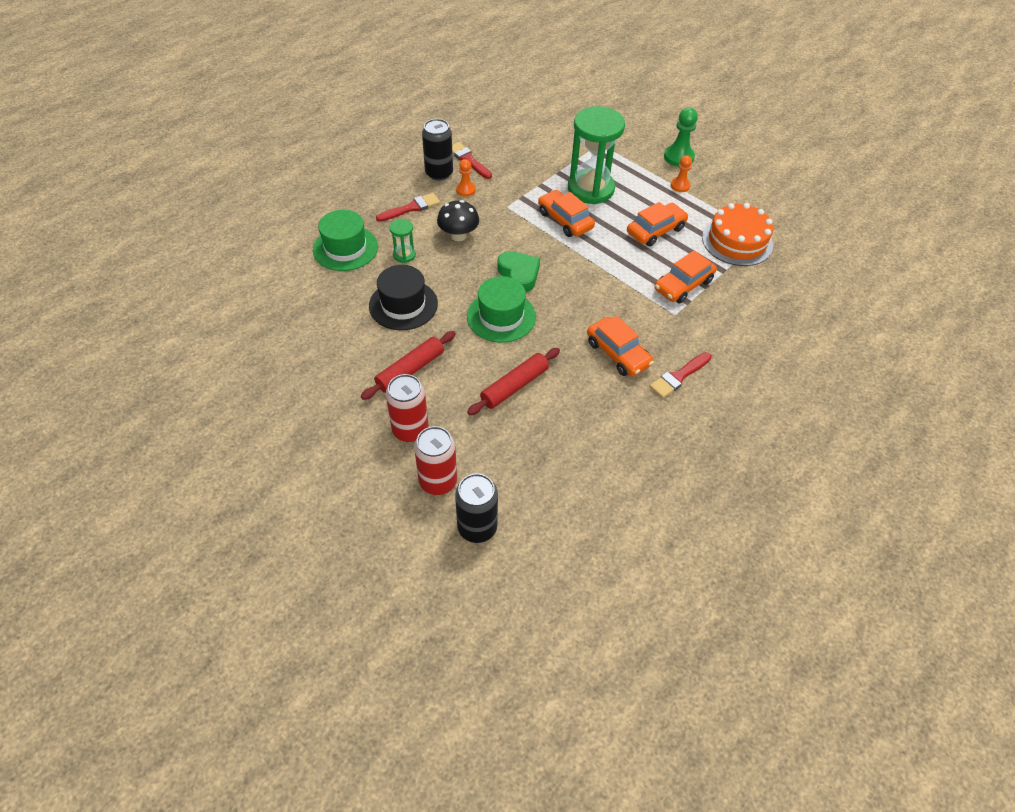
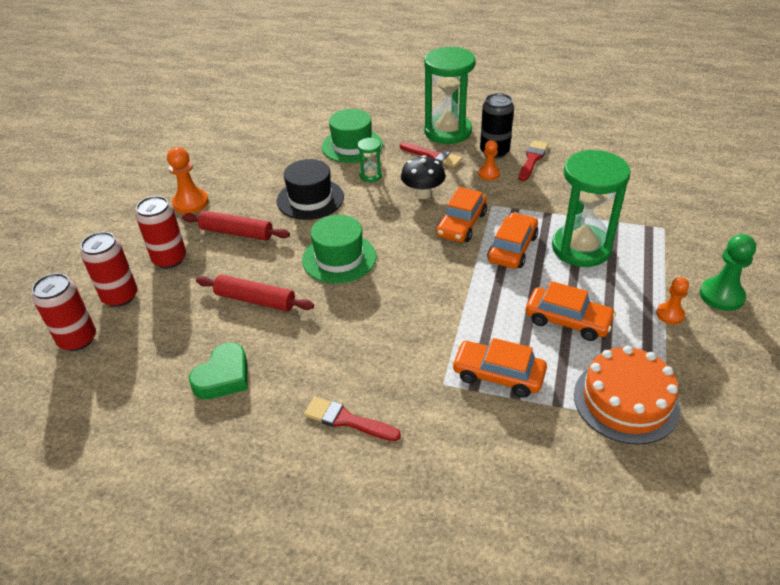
camera: 65 degrees right, 10 degrees down
(331, 390) = (190, 203): none -> orange pawn
(384, 184) = (447, 131): none -> green hourglass
(477, 527) = (77, 339): black can -> red can
(519, 274) = (405, 248): green heart -> green heart (223, 377)
(618, 353) = (348, 357): orange car -> orange car (461, 224)

